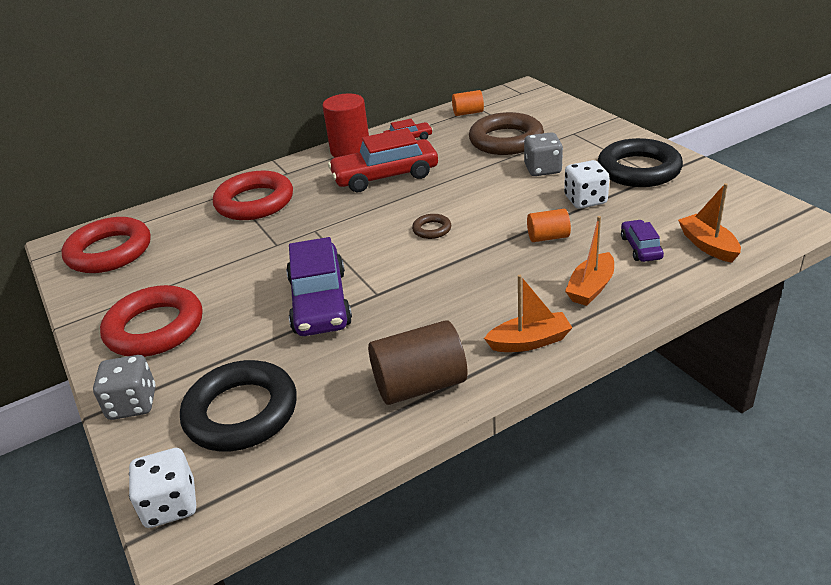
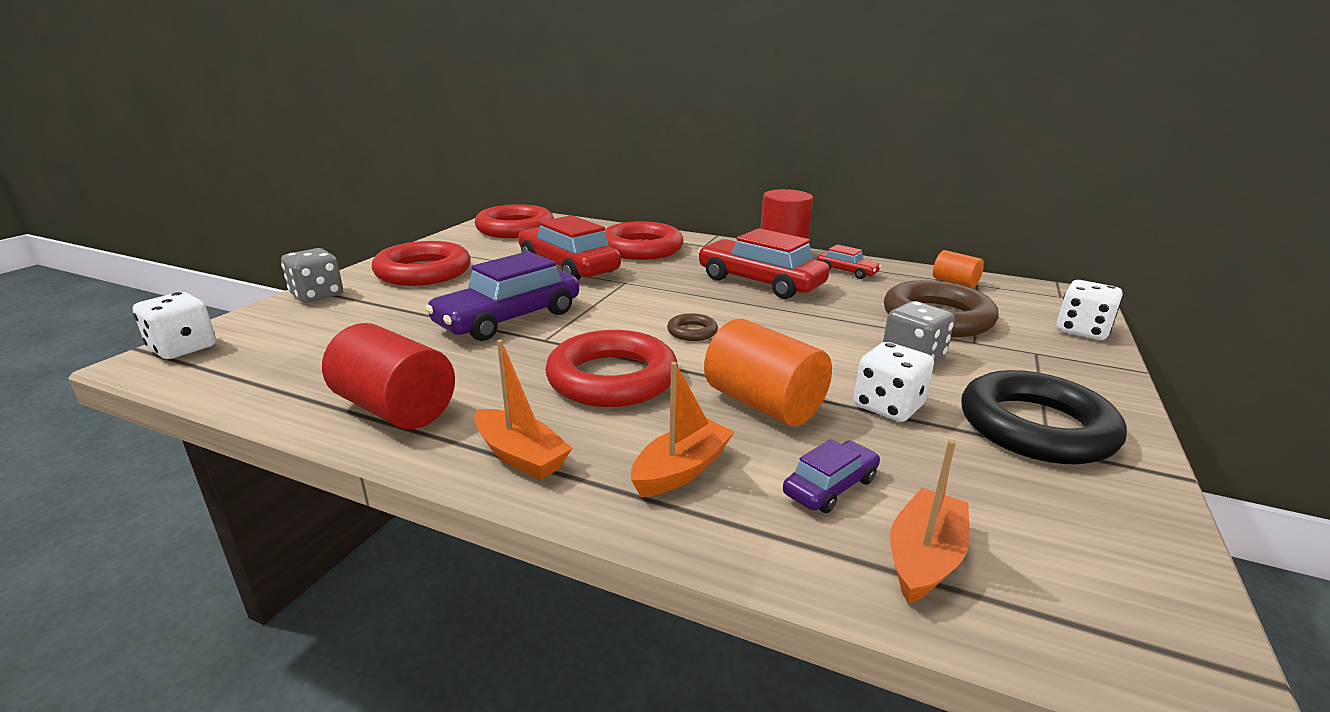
camera: 50 degrees right, 10 degrees down
(241, 412) = (318, 337): black ring -> none
(247, 247) = (568, 266): none -> red car
(420, 385) = (395, 409): brown cylinder -> red cylinder
(465, 281) = (612, 378): none -> red ring
(548, 237) = (763, 404): orange cylinder -> orange cylinder, size x1.77
(564, 109) = (1082, 331): none -> white dice
(591, 288) = (681, 470): orange boat -> orange boat turned 135 degrees clockwise

